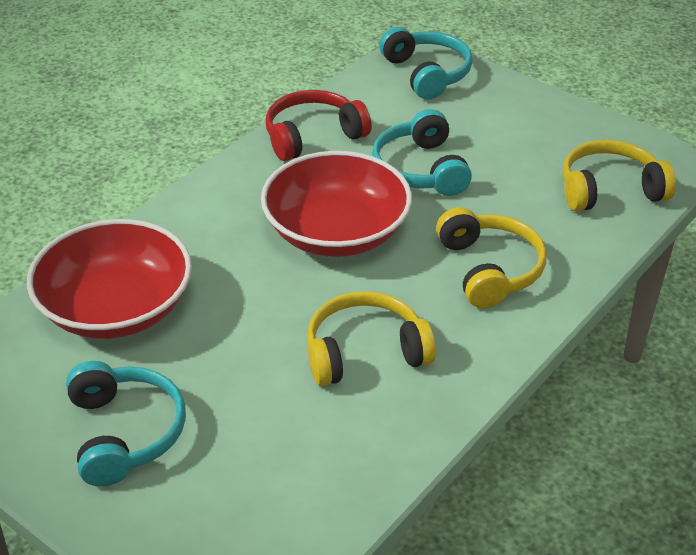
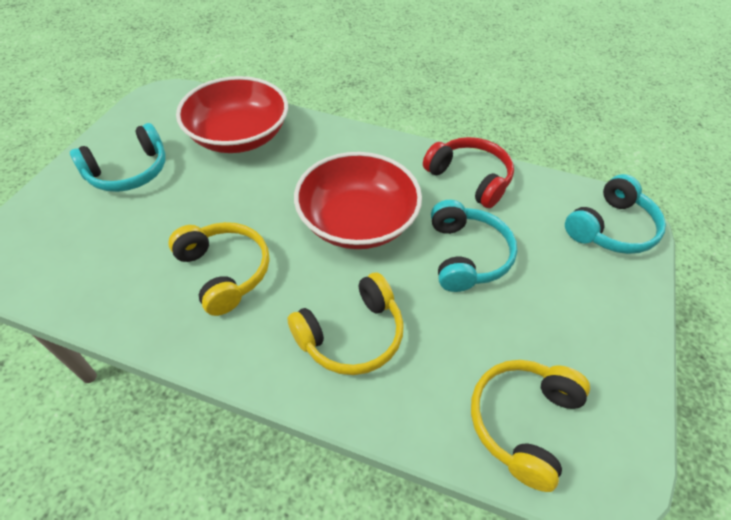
camera: 70 degrees right, 10 degrees up
(421, 169) = (466, 255): turquoise headphones -> turquoise headphones turned 120 degrees clockwise
(610, 190) = (523, 422): yellow headphones -> yellow headphones turned 120 degrees counterclockwise

